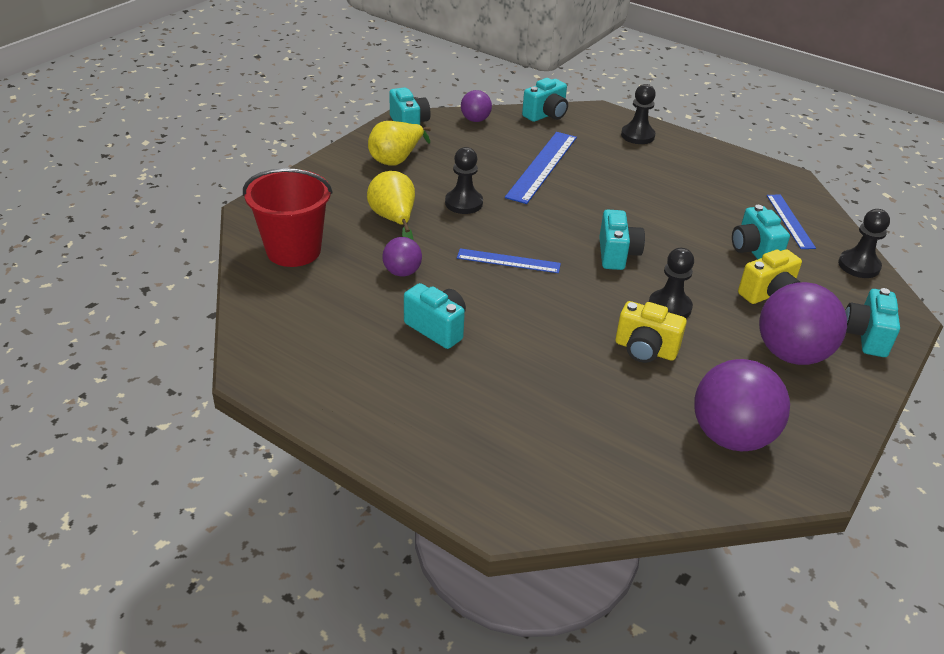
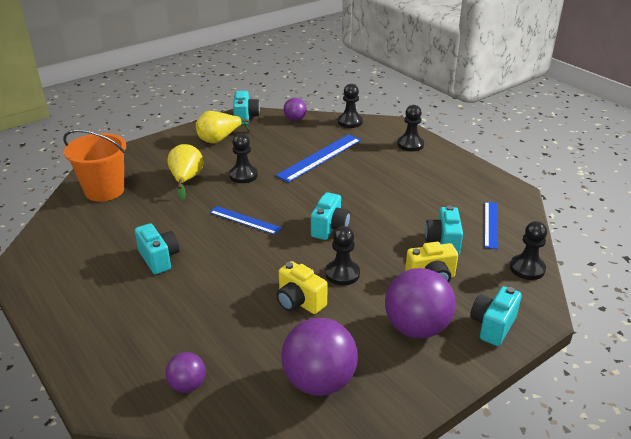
camera: 20 degrees right, 5 degrees down
(293, 250) = (104, 190): red bucket -> orange bucket
(402, 272) = (164, 216): purple ball -> purple ball (187, 385)
(546, 115) = (350, 122): turquoise camera -> black pawn

